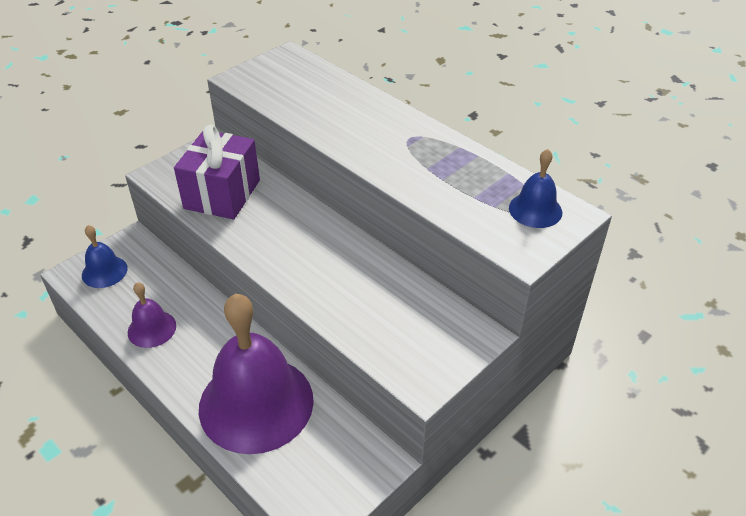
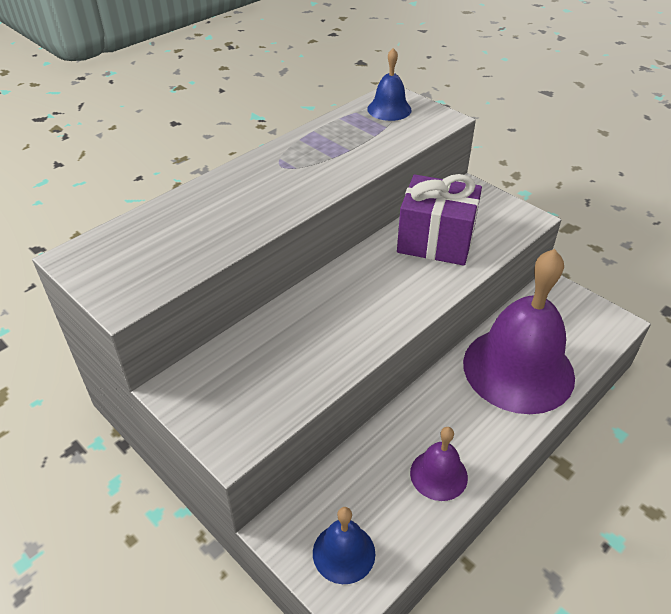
camera: 90 degrees left, 0 degrees up
(222, 194) = (283, 366): purple gift -> purple gift (435, 241)

